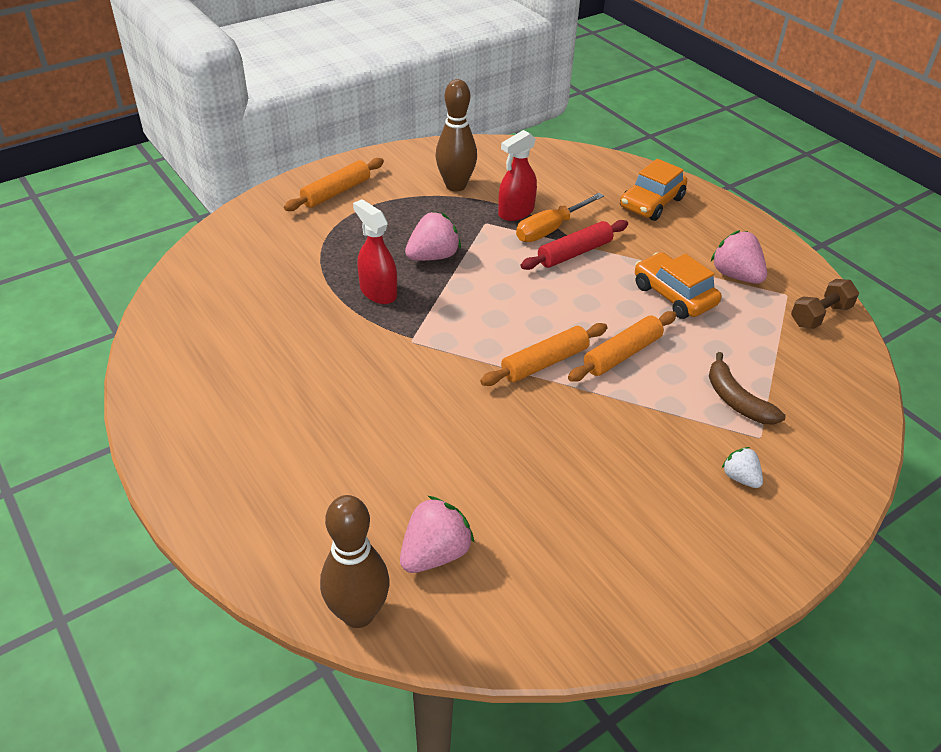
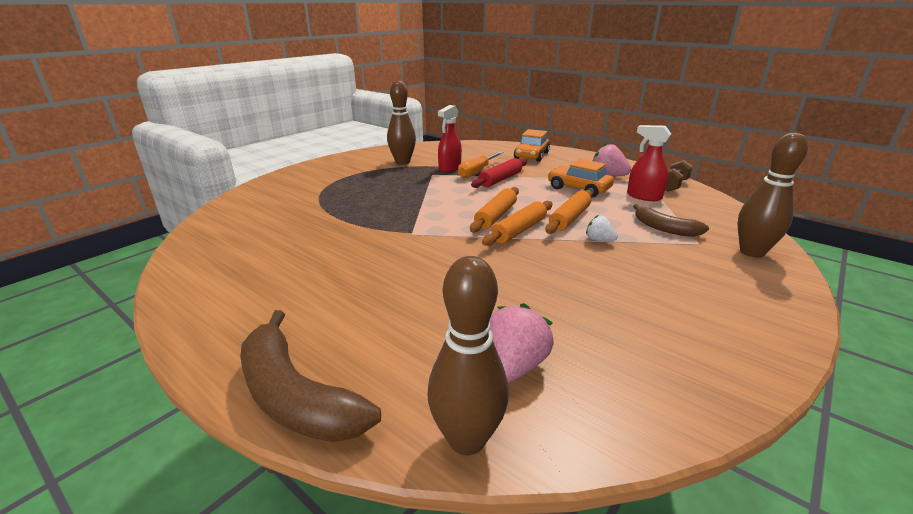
camera: 15 degrees left, 15 degrees down
(231, 534) = (296, 396): none -> brown banana
(336, 192) = (319, 173): orange rolling pin -> orange rolling pin (496, 216)
(378, 292) = (372, 213): red spray bottle -> red spray bottle (643, 196)
(433, 256) = (405, 192): pink strawberry -> none
(740, 478) = (709, 267): white strawberry -> white strawberry (599, 240)
(818, 467) = (751, 252): none -> brown bowling pin

